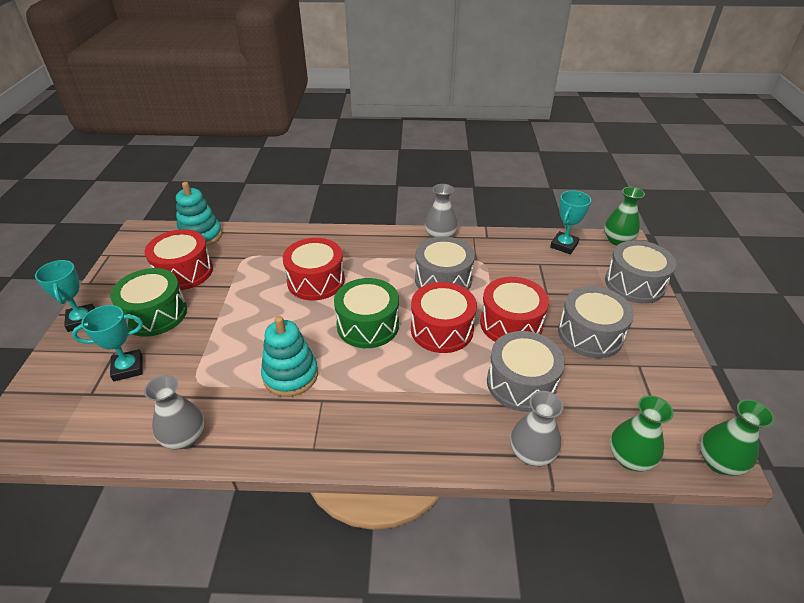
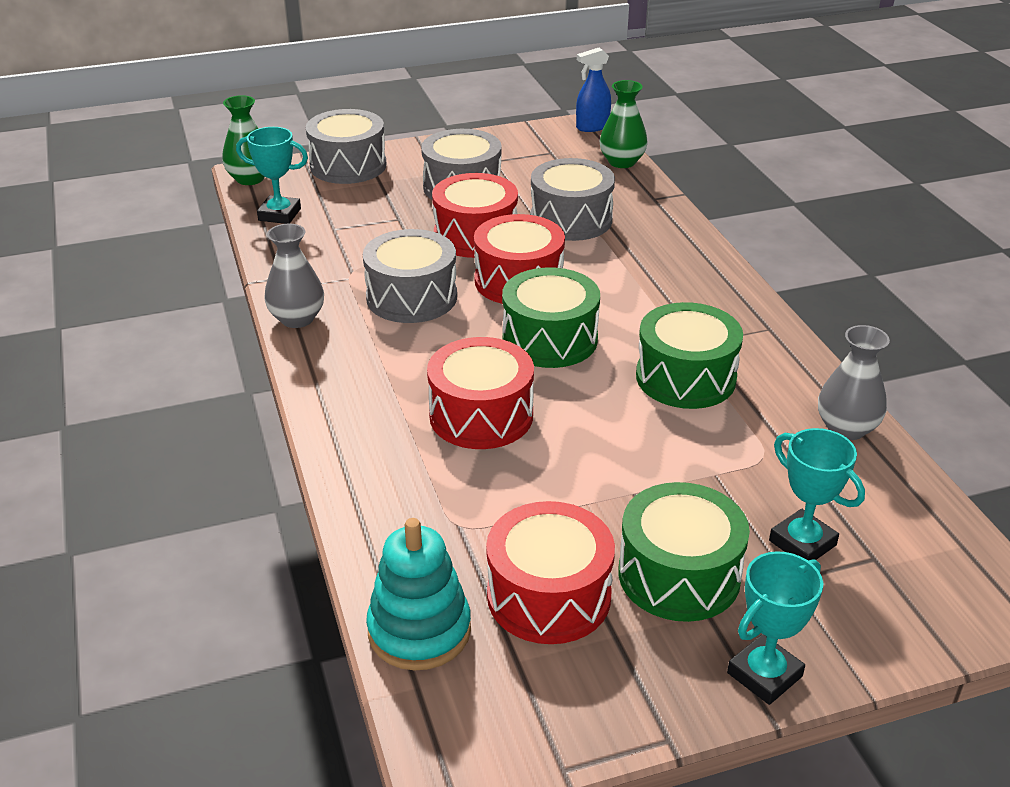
camera: 110 degrees left, 5 degrees down
(290, 375) = (685, 377): turquoise stacking toy -> green drum
(531, 453) = (658, 206): grey vase -> none
(719, 462) = (592, 127): green vase -> blue spray bottle

